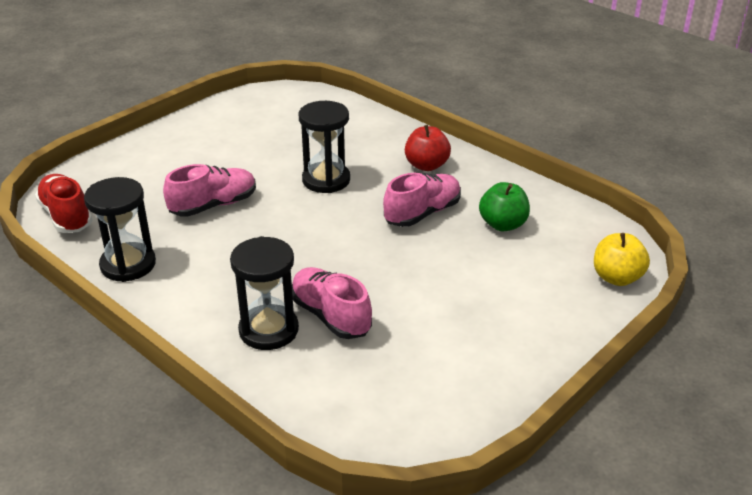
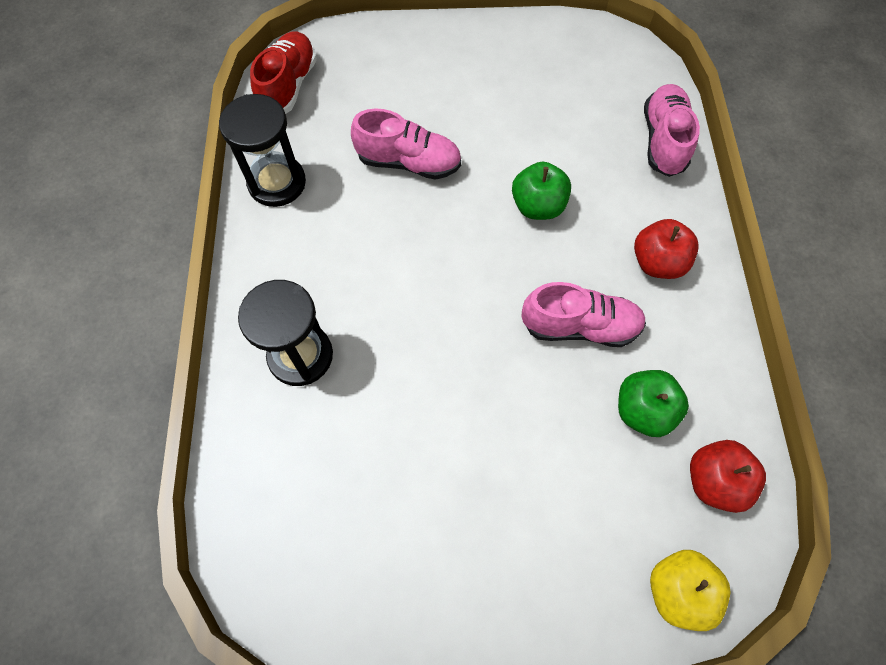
camera: 45 degrees right, 30 degrees up
(326, 180) = (538, 206): black hourglass -> green apple
(331, 316) = (363, 385): pink shoe -> pink shoe (663, 140)
(574, 228) = (714, 481): none -> red apple

